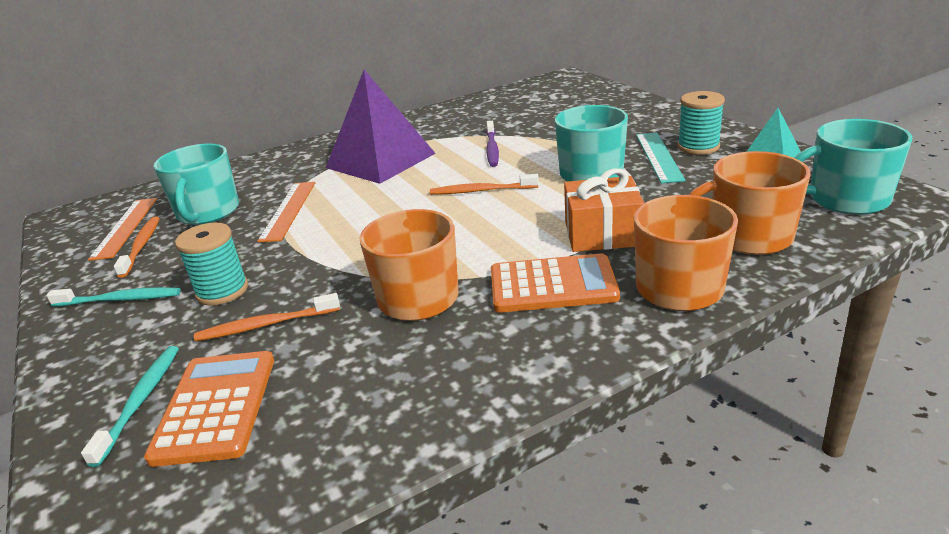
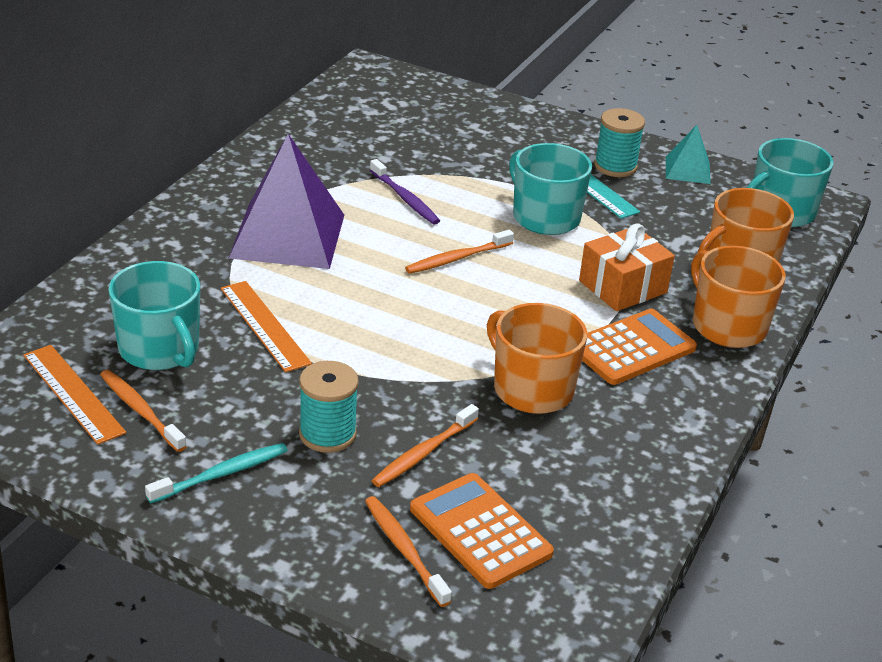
camera: 40 degrees left, 5 degrees up
(140, 401) = (404, 550): turquoise toothbrush -> orange toothbrush

